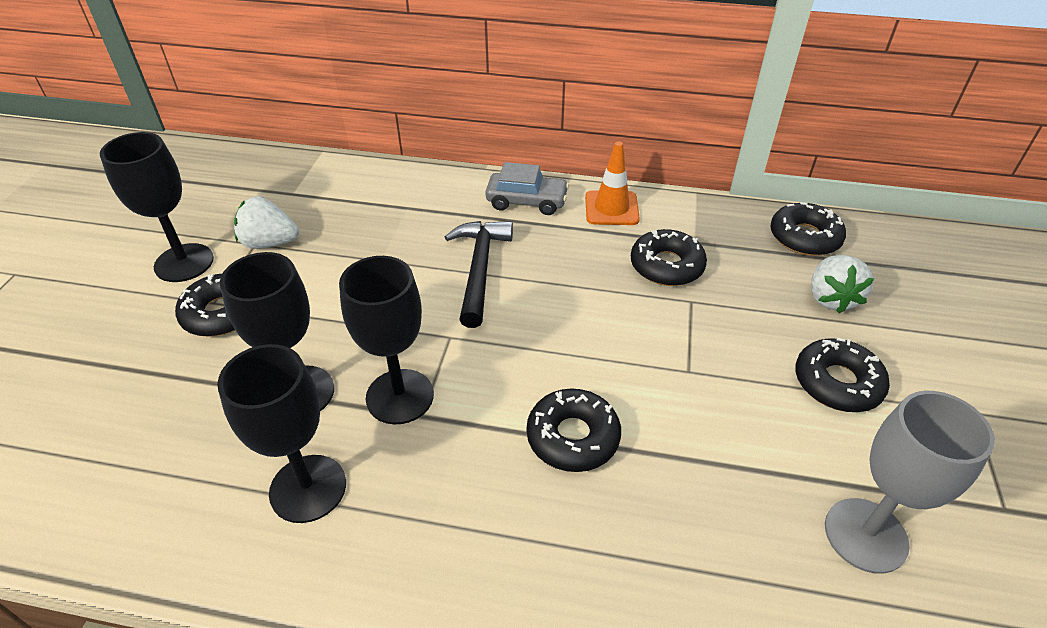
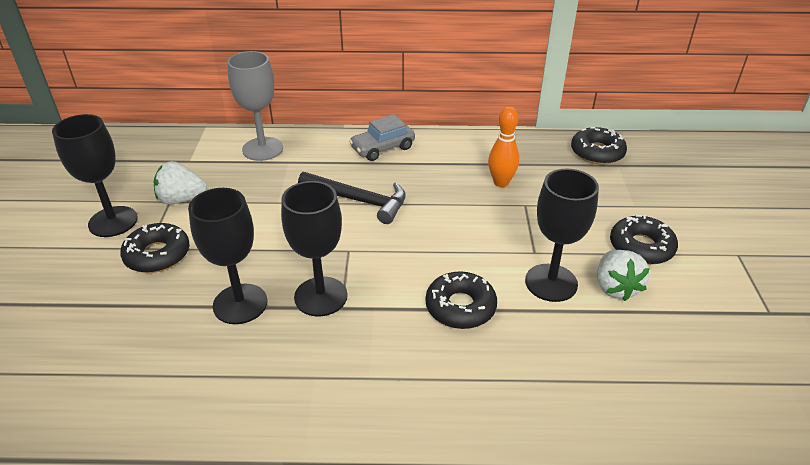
camera: 10 degrees left, 5 degrees down
(308, 488) = (267, 369): black goblet -> black goblet (551, 283)
(479, 269) = (358, 200): black hammer -> black hammer turned 120 degrees clockwise
(526, 202) = (382, 148): grey car -> grey car turned 150 degrees clockwise
(611, 208) = (449, 146): orange traffic cone -> none
(666, 266) = (501, 182): black donut -> orange bowling pin
(831, 298) = (624, 192): white strawberry -> white strawberry (615, 287)
(865, 535) = (681, 341): grey goblet -> grey goblet (263, 149)

